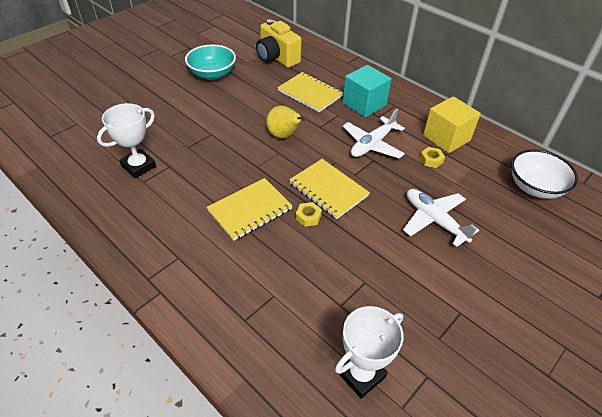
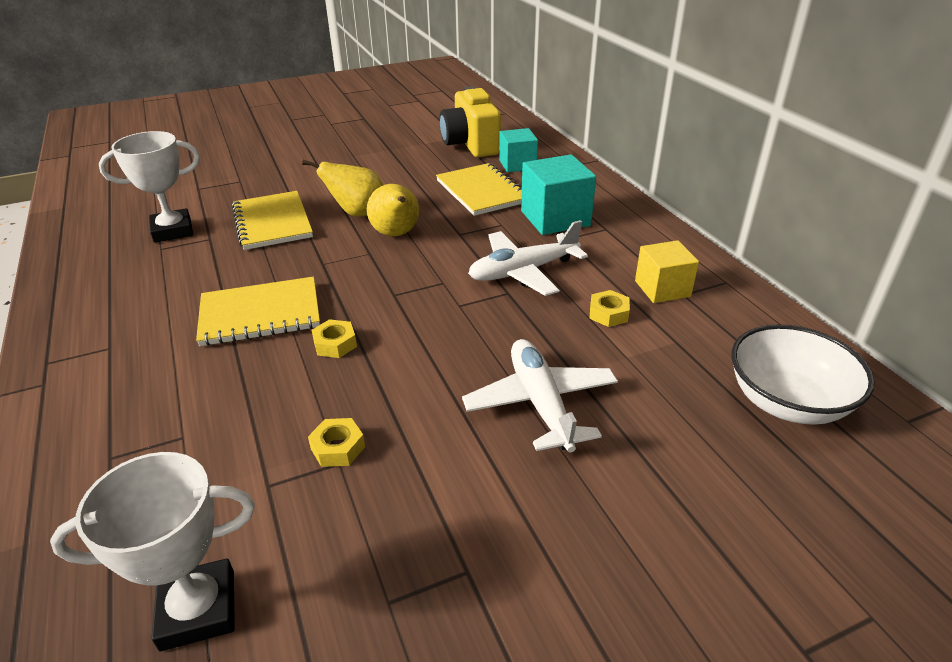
camera: 25 degrees right, 10 degrees down
(212, 74) = (365, 149): turquoise bowl -> none
(248, 126) = (357, 213): none -> yellow pear
(316, 68) = (517, 164): none -> turquoise cube
(328, 189) = (399, 315): yellow notebook -> yellow notebook (272, 222)
(358, 275) = (338, 448): none -> yellow nut
(446, 138) = (662, 288): yellow cube -> yellow cube, size x0.66

